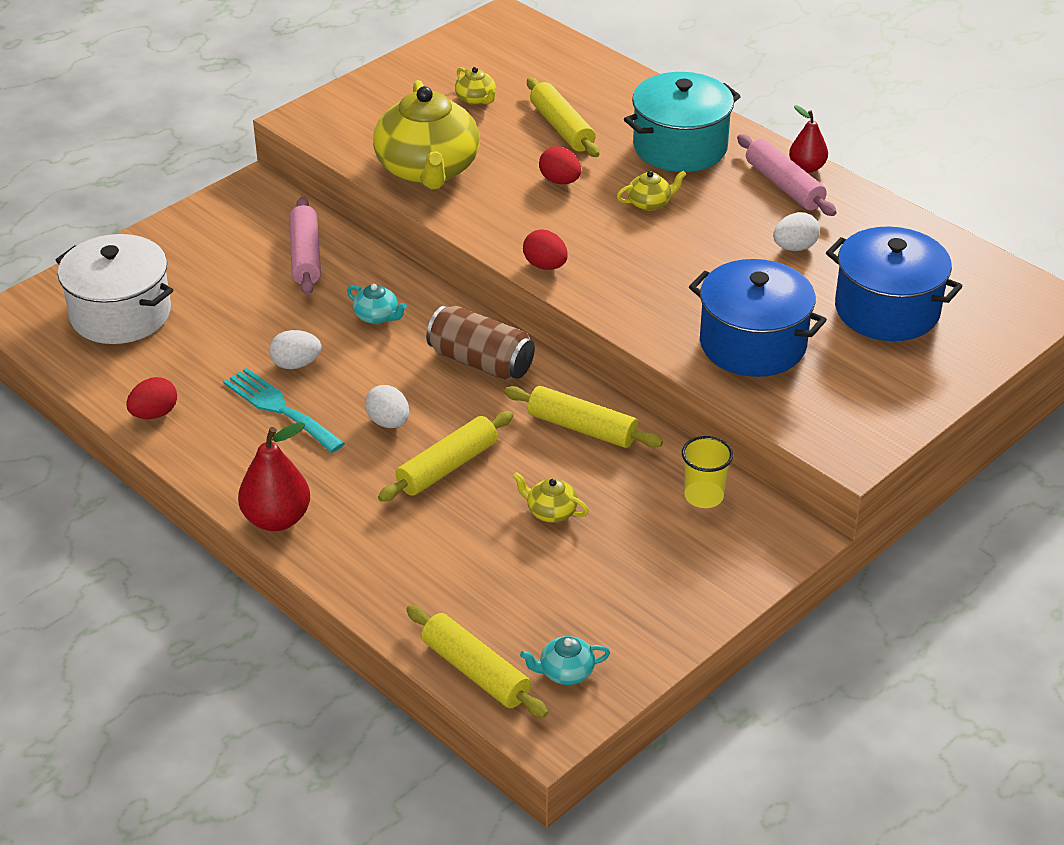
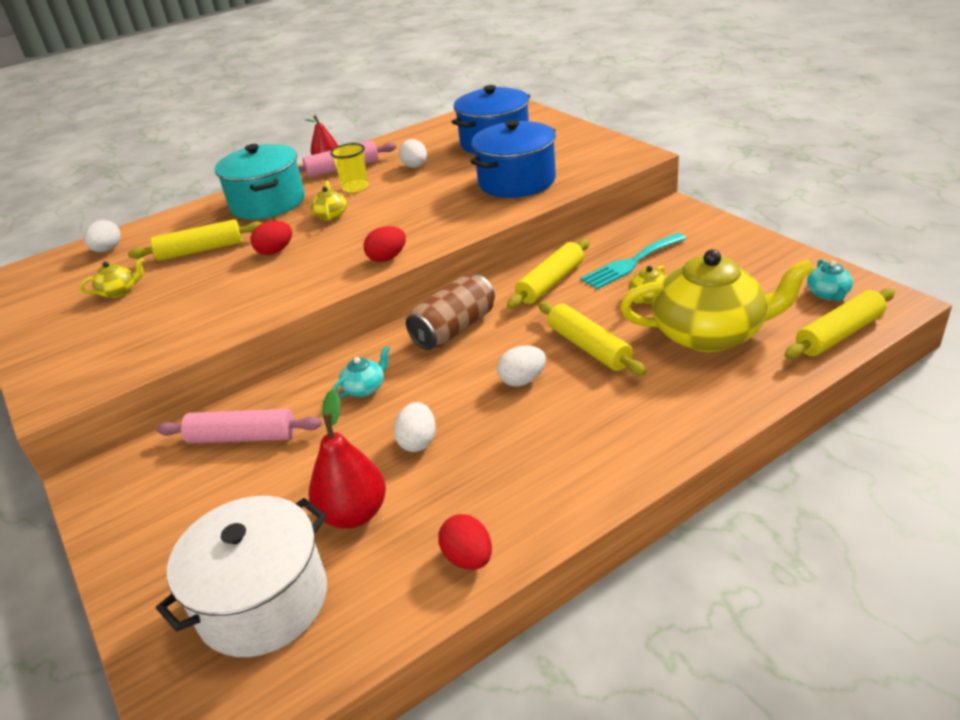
camera: 75 degrees left, 5 degrees down
(277, 519) = (654, 452): red pear -> red pear (354, 514)
(279, 408) = (484, 452): turquoise fork -> turquoise fork (631, 263)
(428, 170) = (208, 317): yellow teapot -> yellow teapot (709, 334)
(562, 63) = (107, 250): none -> white egg
(703, 496) = (633, 237): yellow cup -> yellow cup (355, 187)

